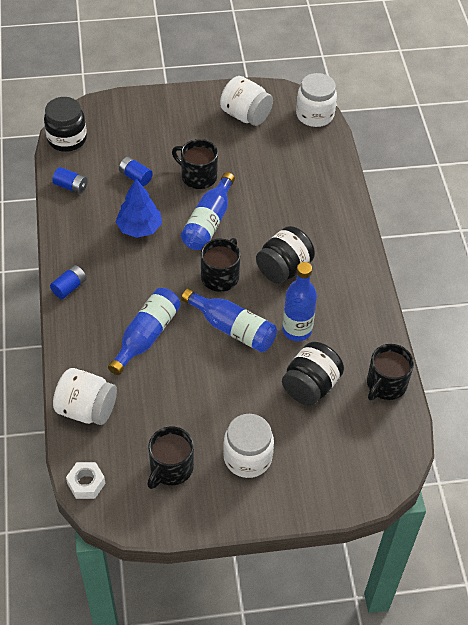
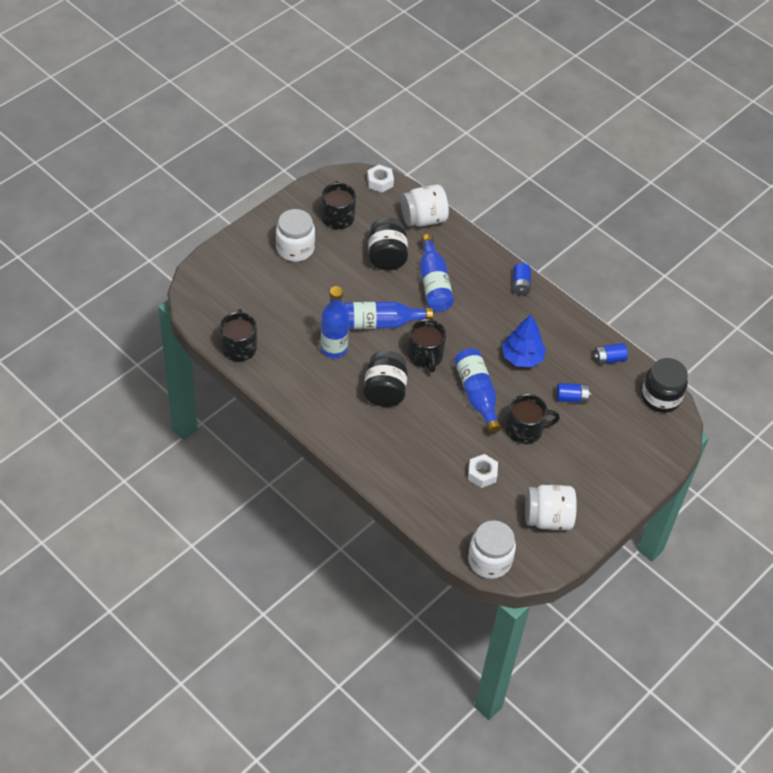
camera: 140 degrees right, 0 degrees up
(264, 167) = (482, 474): none -> white nut
(310, 386) = (291, 315): black jar -> black jar (386, 257)

